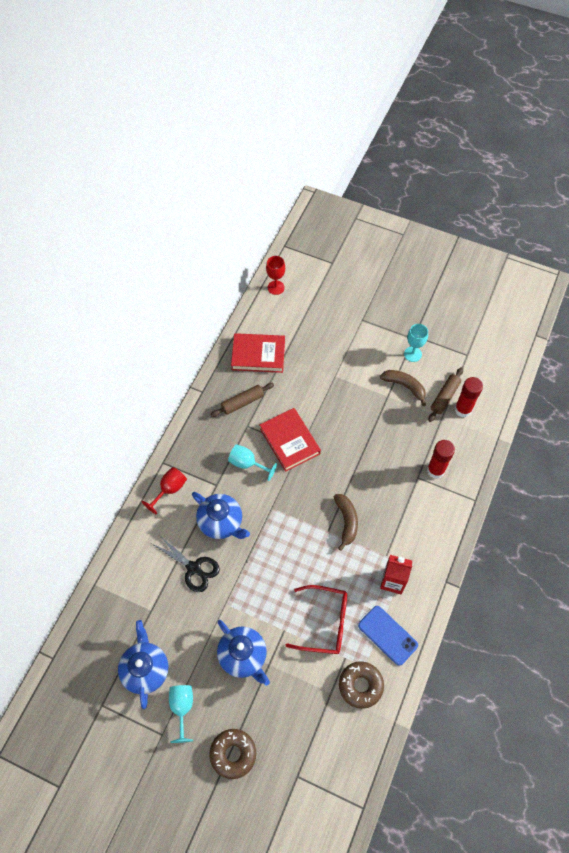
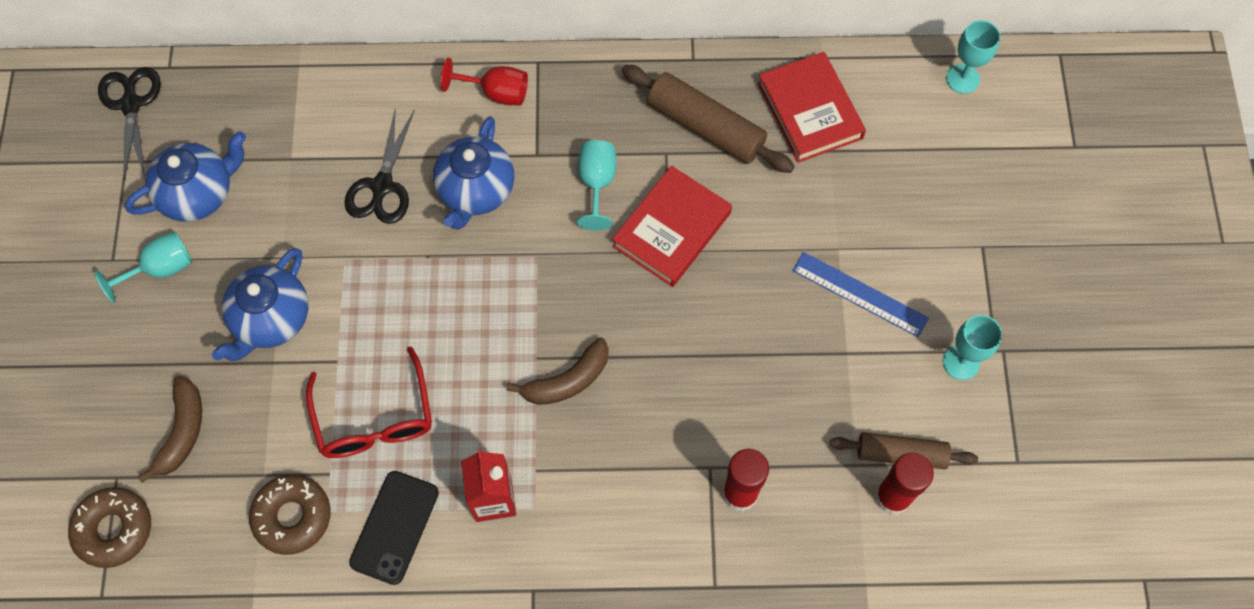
camera: 65 degrees right, 5 degrees up
(65, 689) = (131, 104): none -> black scissors
(233, 754) = (118, 370): brown donut -> brown donut (114, 529)
(242, 402) = (705, 127): brown rolling pin -> brown rolling pin, size x1.52
(276, 287) = (962, 79): red goblet -> turquoise goblet
(361, 378) = (860, 294): none -> blue ruler
(387, 635) = (395, 527): blue phone -> black phone
(404, 386) = (883, 374): brown banana -> brown banana (182, 432)

